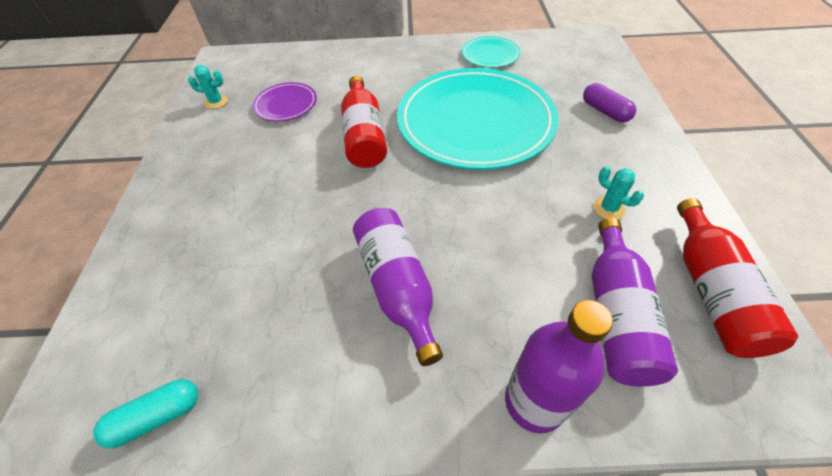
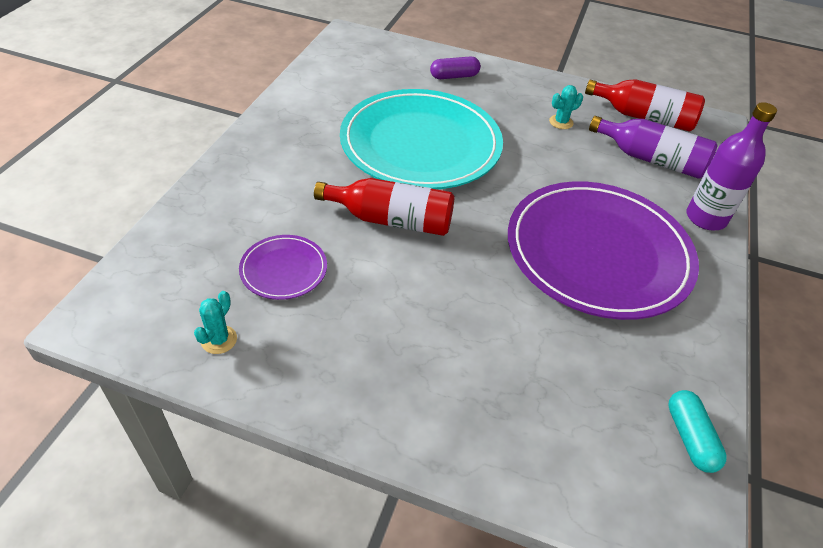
camera: 75 degrees left, 5 degrees down
(397, 287) = (598, 253): purple bottle -> purple plate
(490, 55) = (319, 97): turquoise plate -> none

